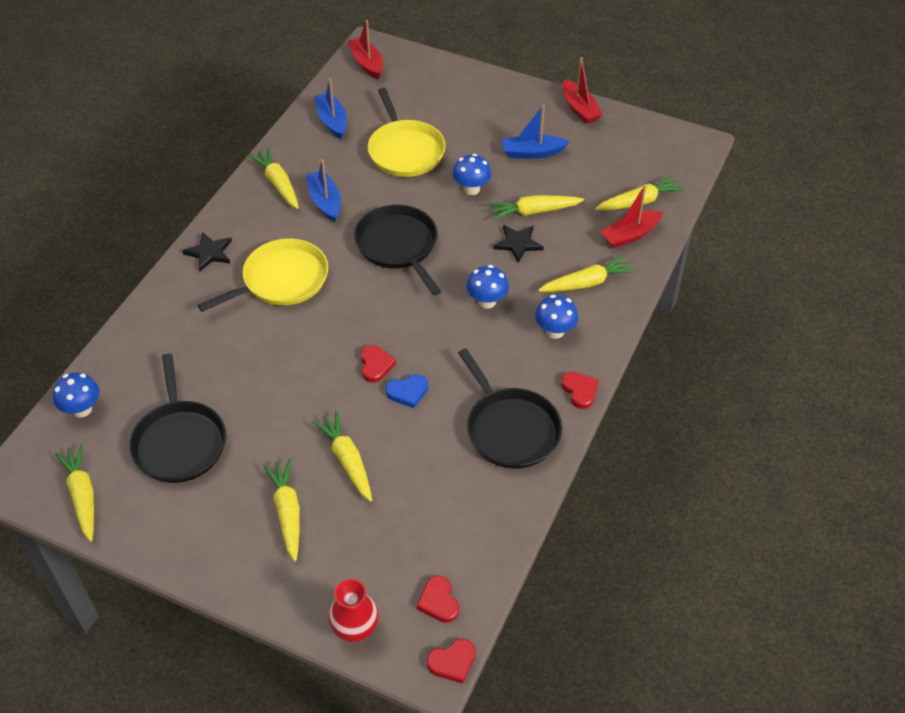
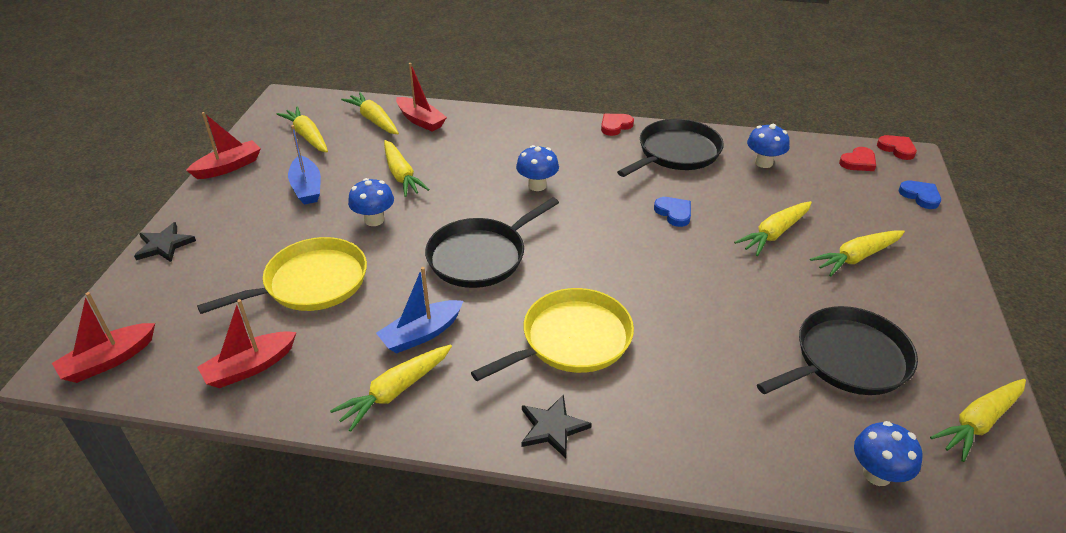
camera: 105 degrees left, 10 degrees down
(281, 280) = (571, 340): yellow pan -> yellow pan turned 105 degrees clockwise
(332, 121) = (250, 367): blue boat -> red boat
(355, 630) = (920, 196): red vase -> blue heart
(375, 365) = (654, 239): red heart -> none
(518, 244) = (451, 178): black star -> black star (164, 245)
(555, 331) = (556, 145): blue mushroom -> blue mushroom (763, 163)
(587, 283) = (490, 135): yellow carrot -> yellow carrot (307, 136)

